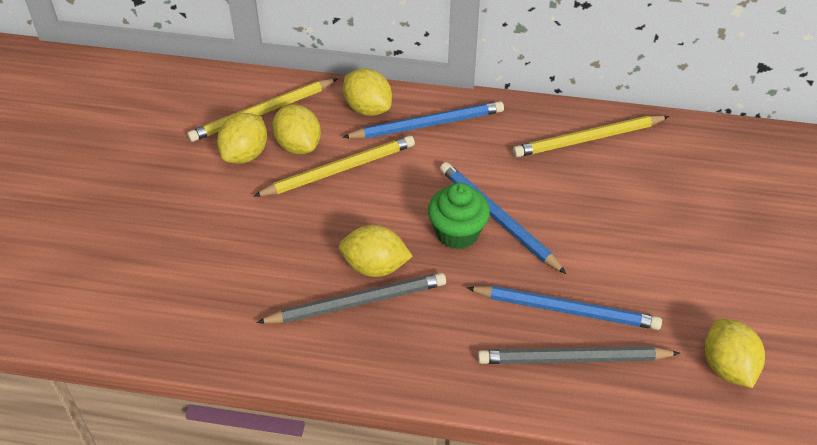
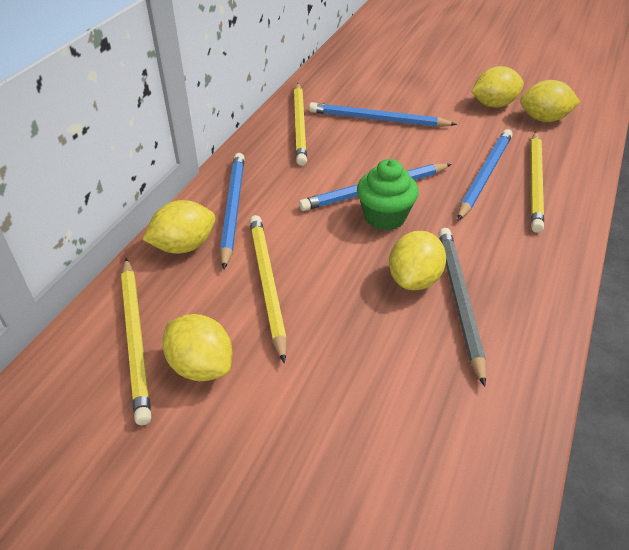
camera: 75 degrees left, 5 degrees down
(298, 145) = (211, 312): yellow lemon -> yellow lemon (493, 105)
(573, 359) = (535, 182): grey pencil -> yellow pencil
(635, 201) = (377, 119): none -> blue pencil

